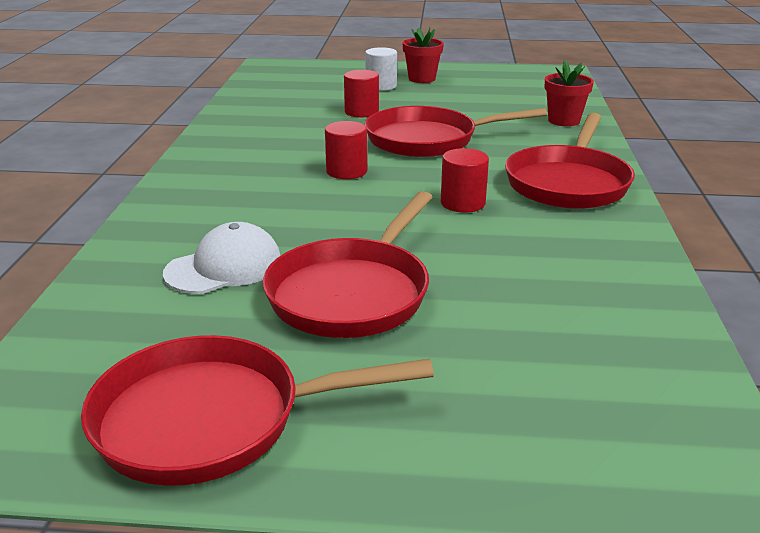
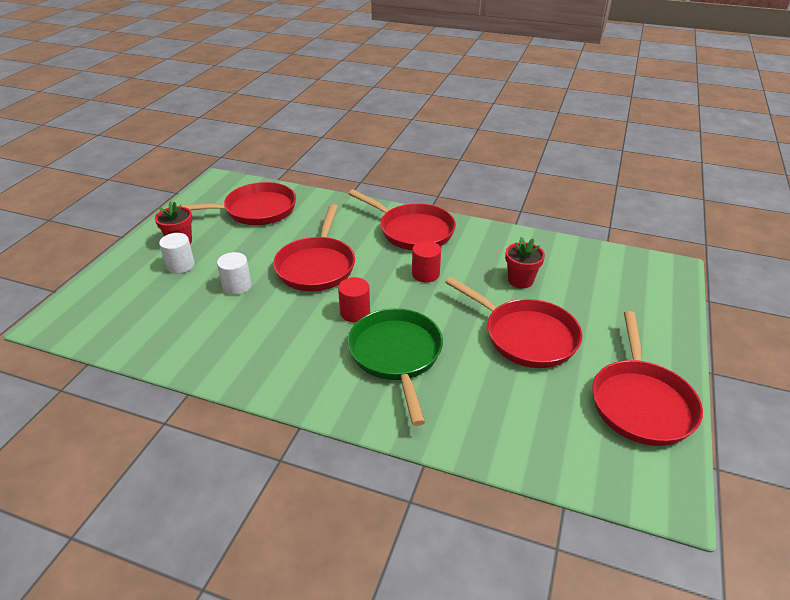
camera: 75 degrees left, 10 degrees up
(224, 267) = (485, 387): white cap -> none
(271, 204) = (396, 356): none -> green pan
(361, 112) = (237, 286): red cylinder -> white cylinder
(517, 96) = (255, 210): none -> red pan
(564, 121) = (315, 206): red flower pot -> red flower pot (520, 280)

